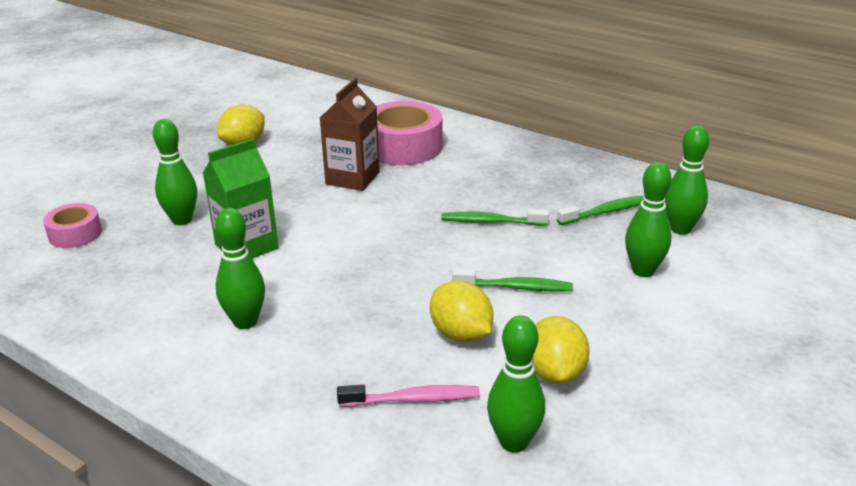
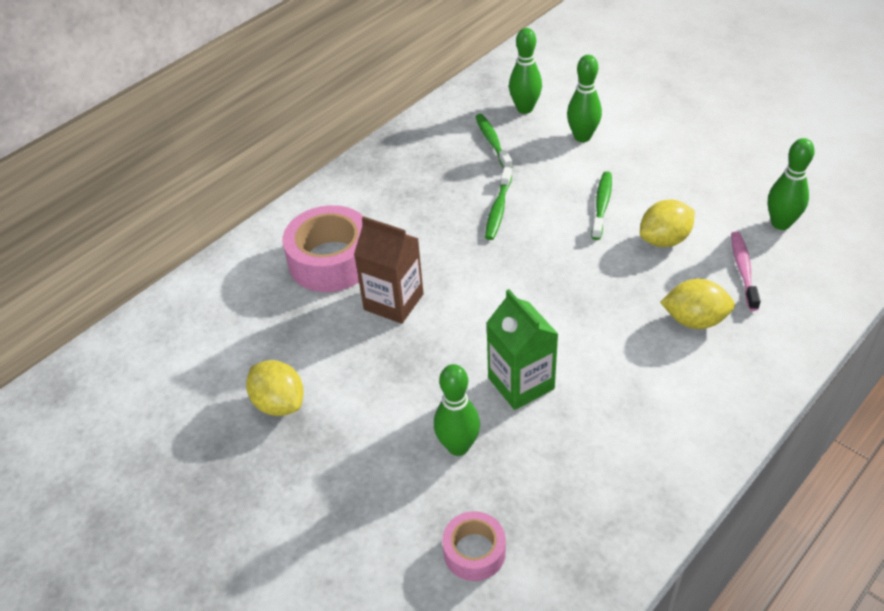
camera: 80 degrees left, 15 degrees up
(245, 322) = (649, 375): green bowling pin -> none
(555, 373) = (708, 196): yellow lemon -> yellow lemon (694, 320)

